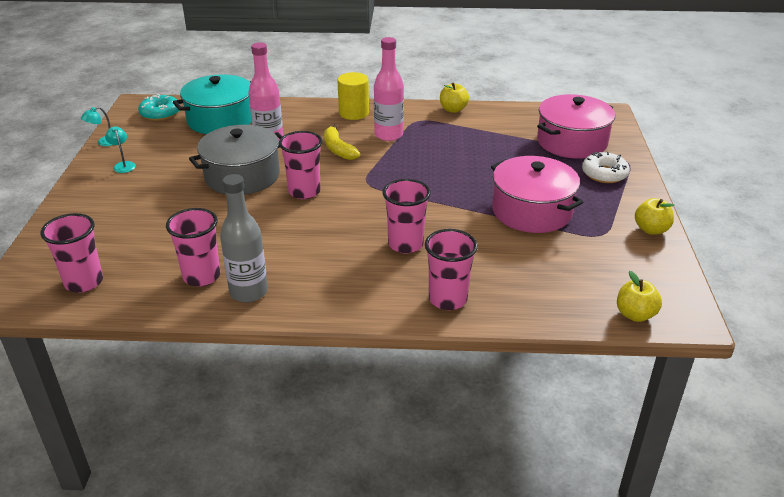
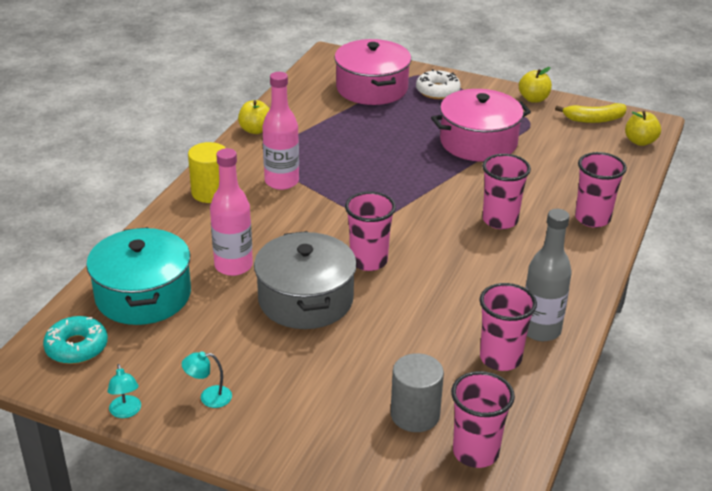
camera: 70 degrees left, 0 degrees up
(122, 247) = (415, 415): none -> grey cylinder
(338, 149) = (290, 220): yellow banana -> yellow banana (594, 119)

